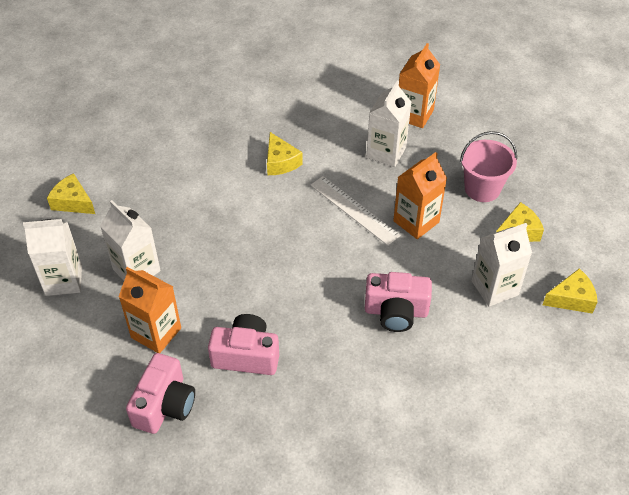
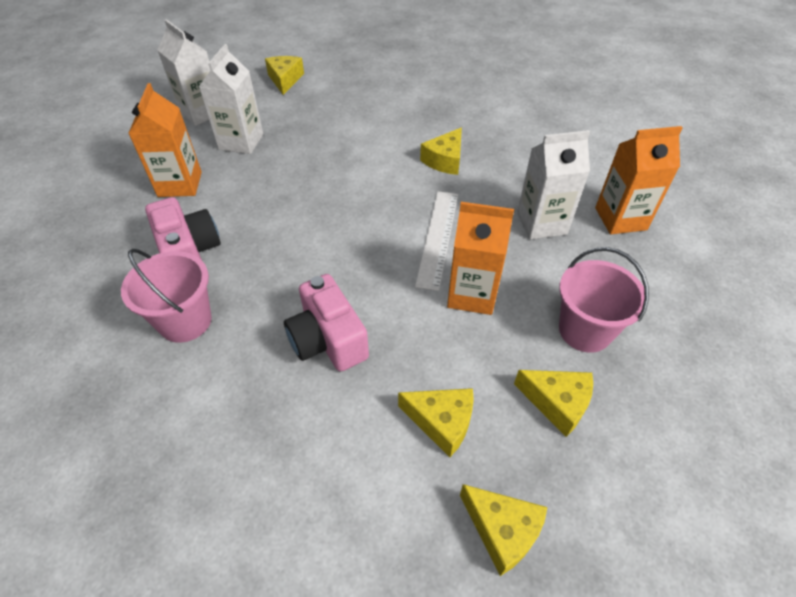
camera: 55 degrees right, 0 degrees up
(164, 405) = (101, 227): pink camera -> none
(317, 383) = (185, 321): none -> pink bucket
(494, 288) = (442, 422): white carton -> yellow cheese

